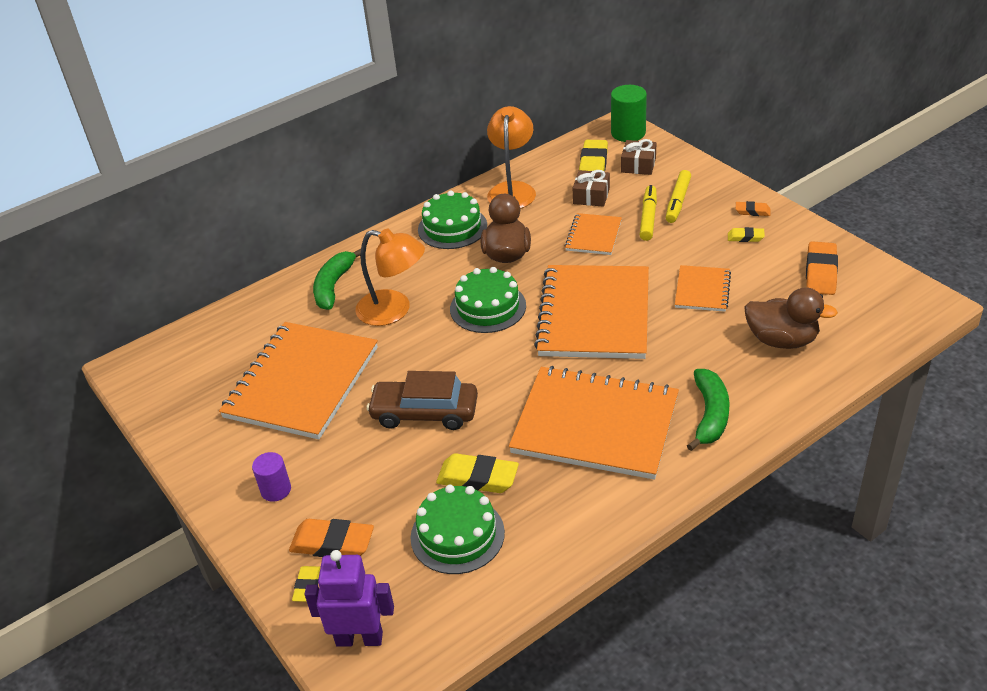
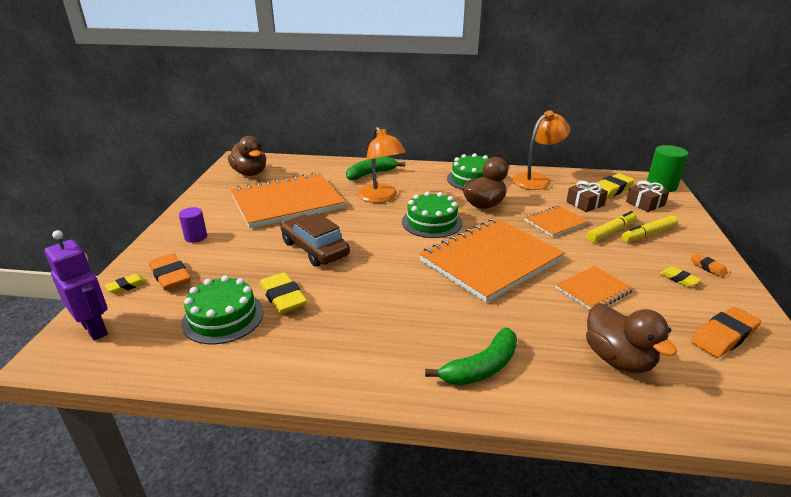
camera: 40 degrees right, 10 degrees down
(183, 375) = (250, 173): none -> brown duck
(595, 425) = (393, 318): orange notebook -> none

